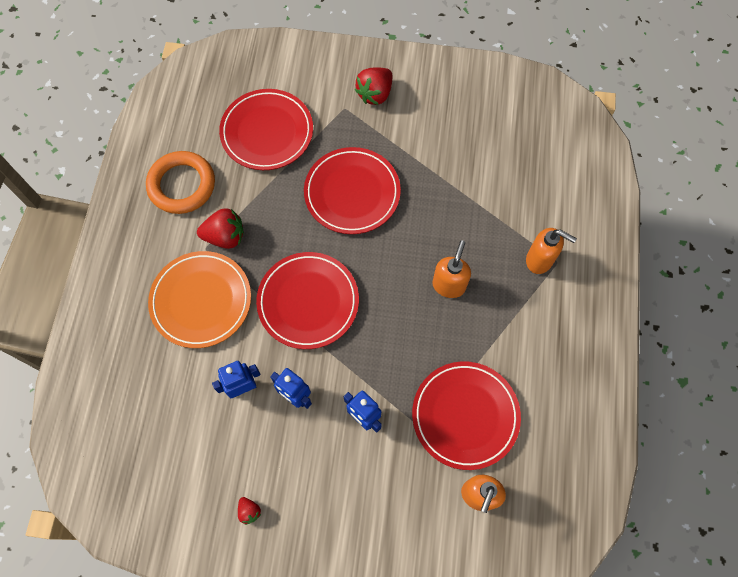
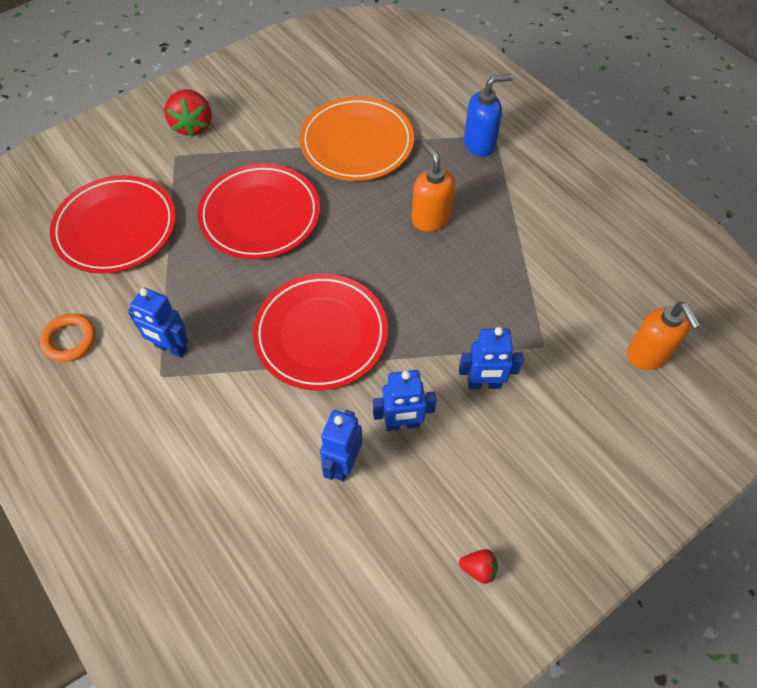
camera: 45 degrees left, 10 degrees down
(182, 185) = (69, 340): orange ring -> orange ring, size x0.56
(201, 301) = (209, 425): orange plate -> orange plate (357, 143)
(225, 236) = (171, 348): red strawberry -> blue robot
(465, 415) = (563, 305): red plate -> none
(539, 260) = (479, 144): orange soap dispenser -> blue soap dispenser

